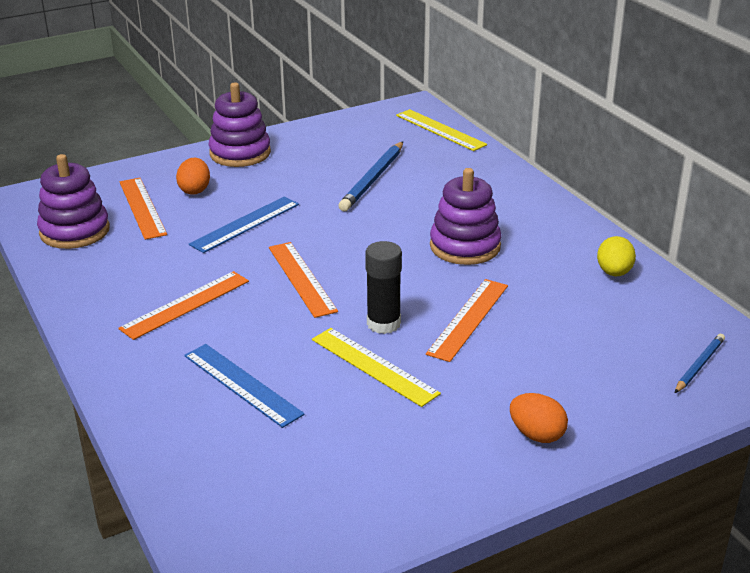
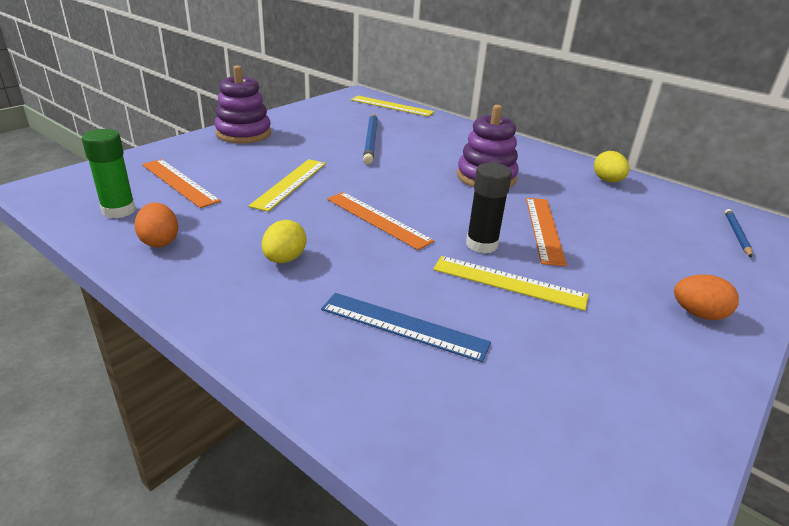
camera: 25 degrees left, 0 degrees up
(75, 231) = (119, 210): purple stacking toy -> green glue stick
(185, 304) = (284, 259): orange ruler -> yellow egg
(195, 190) = (222, 163): orange egg -> orange egg (160, 241)
(245, 224) = (290, 184): blue ruler -> yellow ruler

